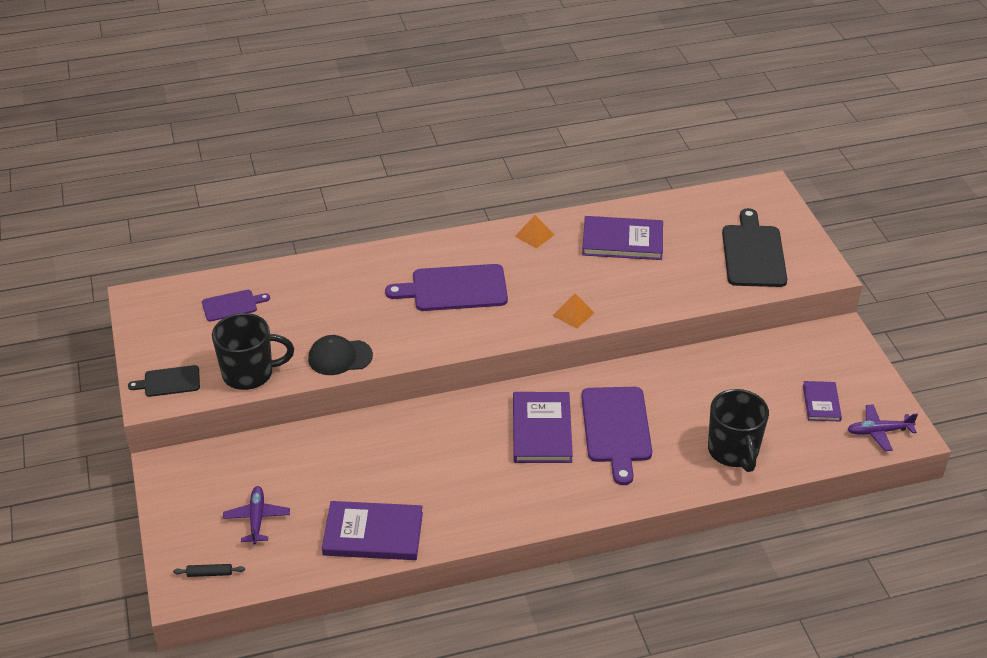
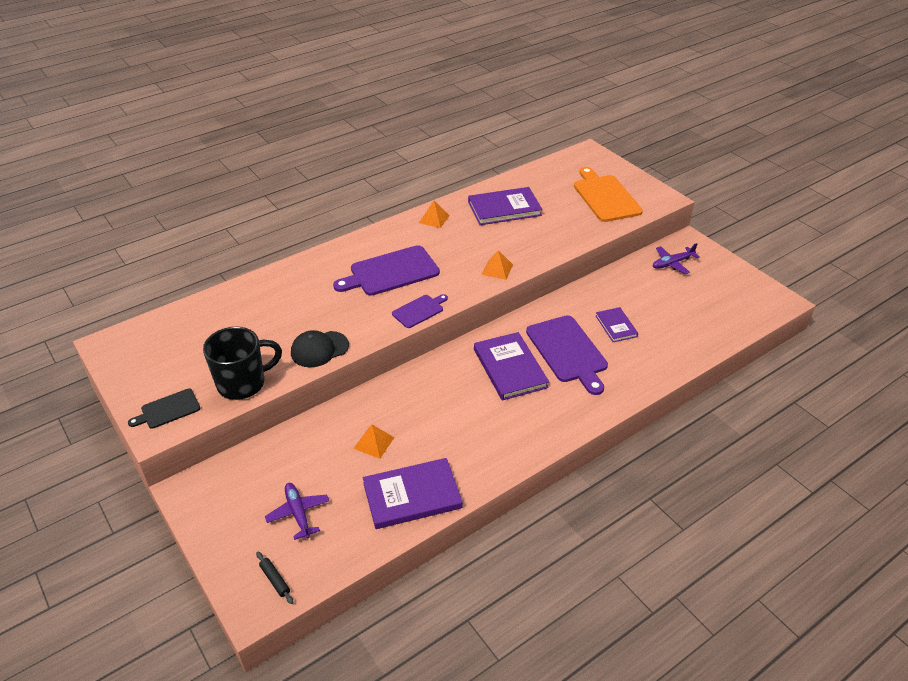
camera: 20 degrees left, 0 degrees up
(209, 573) = (275, 580): black rolling pin -> black rolling pin turned 75 degrees clockwise
(232, 305) = (200, 329): purple cutting board -> purple cutting board (419, 310)
(360, 470) = (374, 442): none -> orange pyramid
(733, 451) = (666, 346): black mug -> none
(753, 253) = (605, 197): black cutting board -> orange cutting board
(821, 403) = (706, 294): purple book -> purple book (616, 326)
(879, 431) = (759, 304): purple plane -> purple plane (672, 263)

